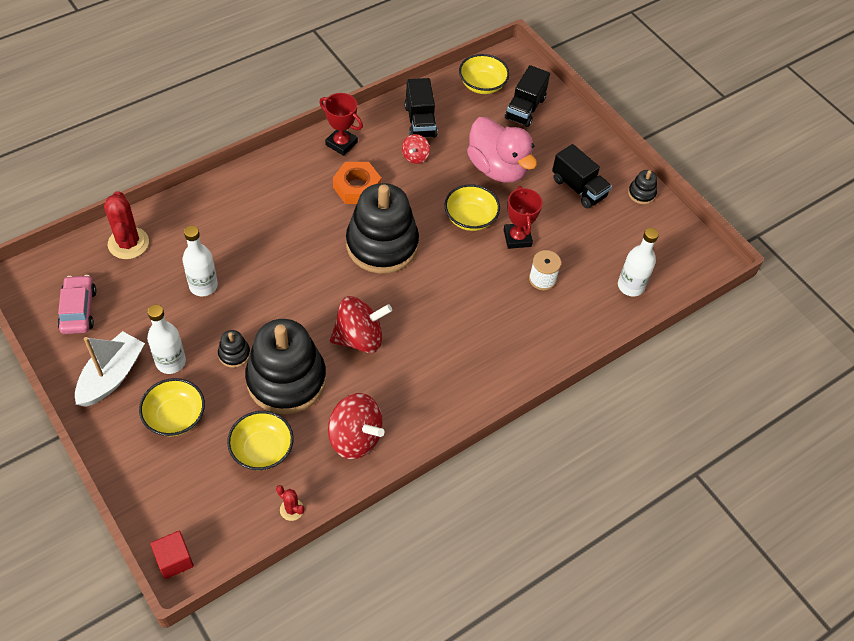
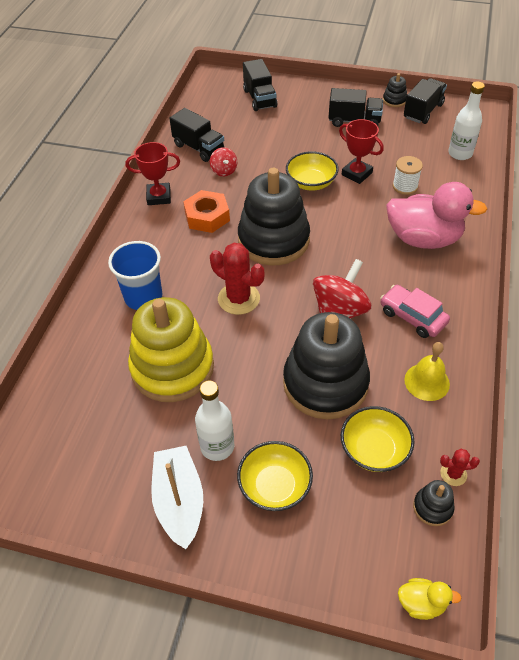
camera: 35 degrees left, 5 degrees down
(78, 310) = (82, 472): pink car -> pink car (412, 317)
(128, 243) = (65, 385): red cactus -> red cactus (239, 299)
(174, 560) = (421, 603): red cube -> yellow duck
(203, 286) = (172, 368): white bottle -> yellow stacking toy
(234, 354) = (261, 398): black stacking toy -> black stacking toy (432, 507)
(242, 218) = (143, 297): none -> blue cup
(355, 438) = (427, 382): red spinning top -> yellow bell
(482, 85) = (213, 102): yellow bowl -> none
(497, 168) = (289, 142): pink duck -> pink duck (423, 239)
(653, 222) = (423, 111): none -> black truck

